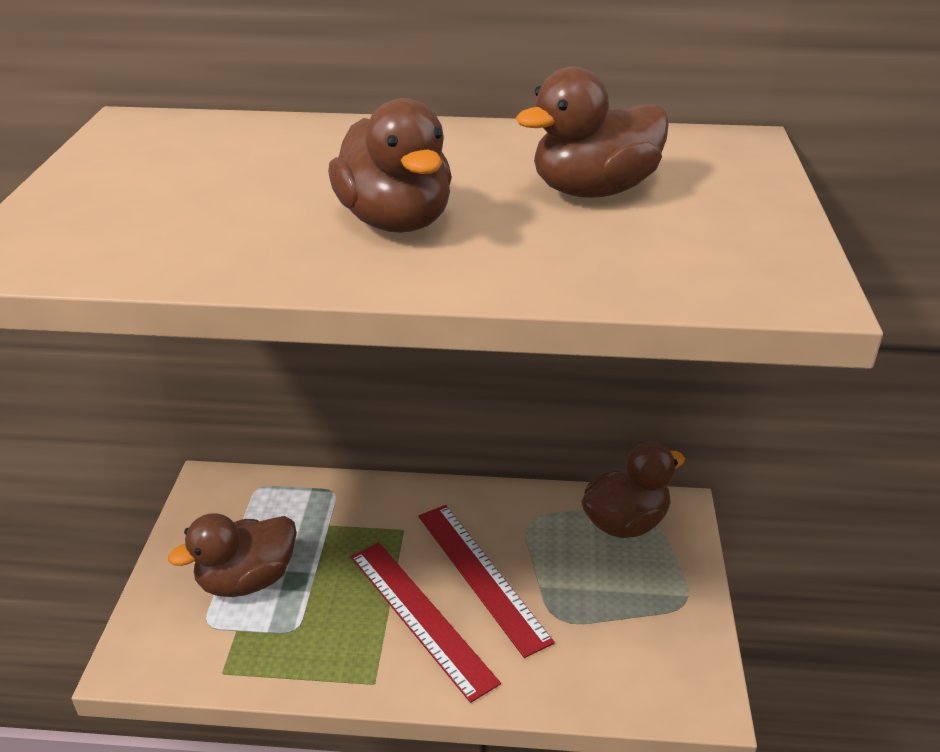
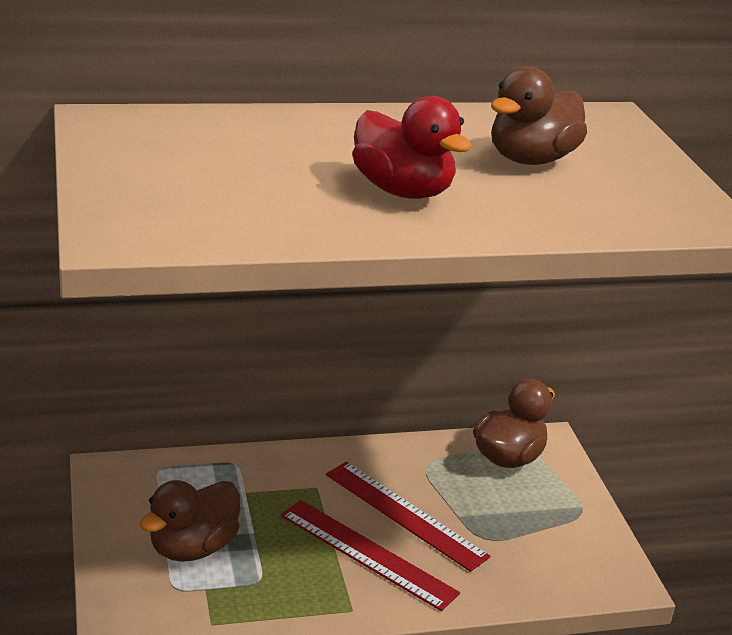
camera: 20 degrees left, 5 degrees down
(395, 221) = (403, 191): brown duck -> red duck

